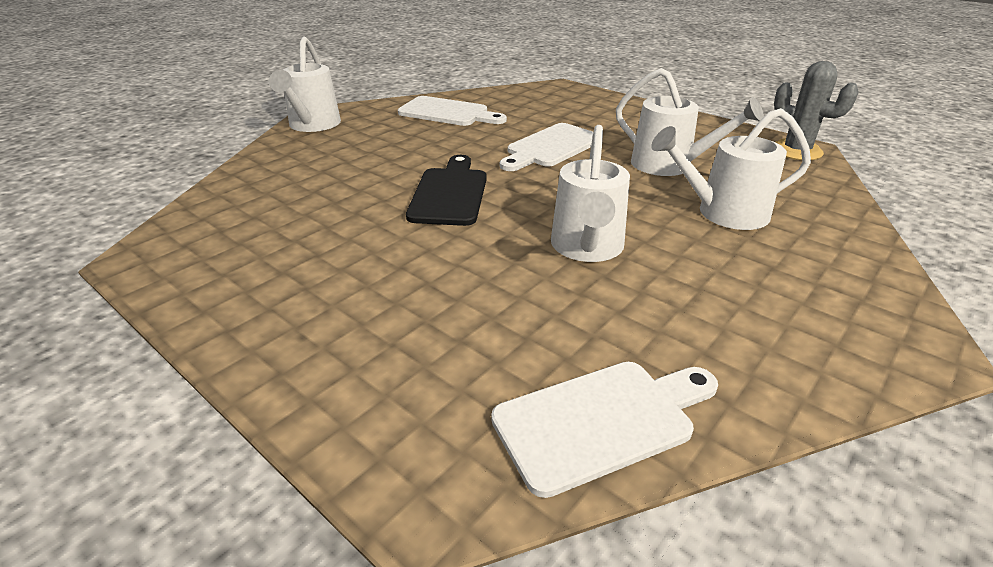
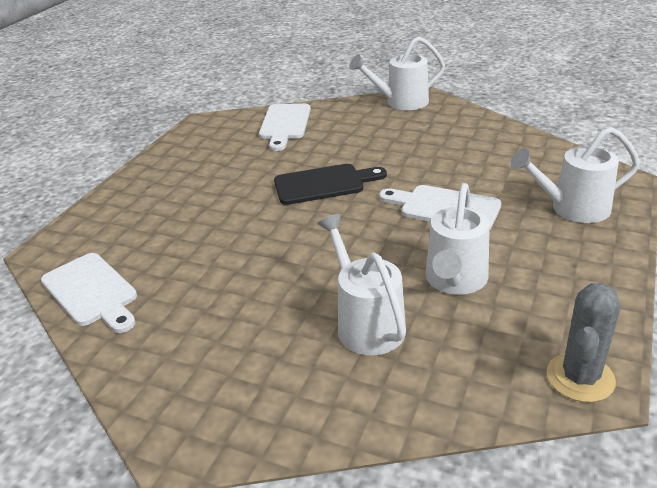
camera: 75 degrees right, 0 degrees up
(448, 113) = (479, 142): white cutting board -> white cutting board (285, 124)
(587, 249) = (269, 258): white watering can -> white watering can (572, 209)

